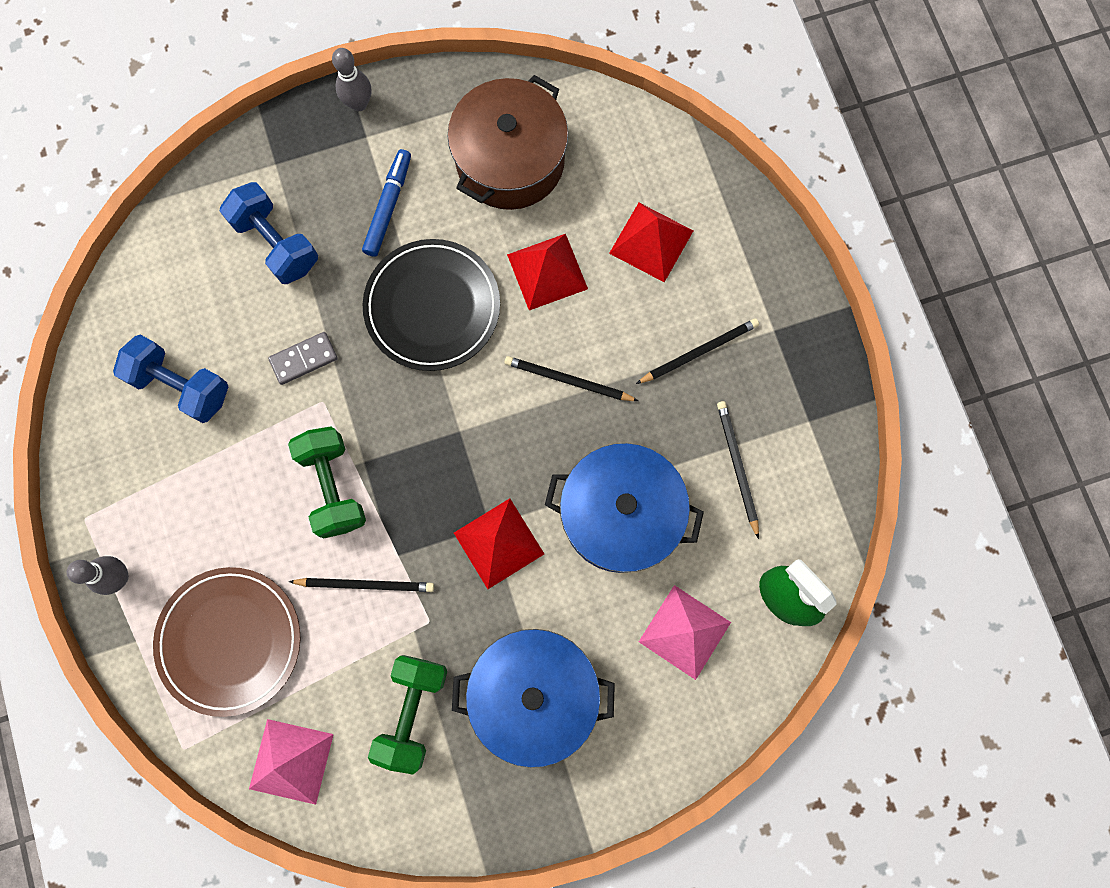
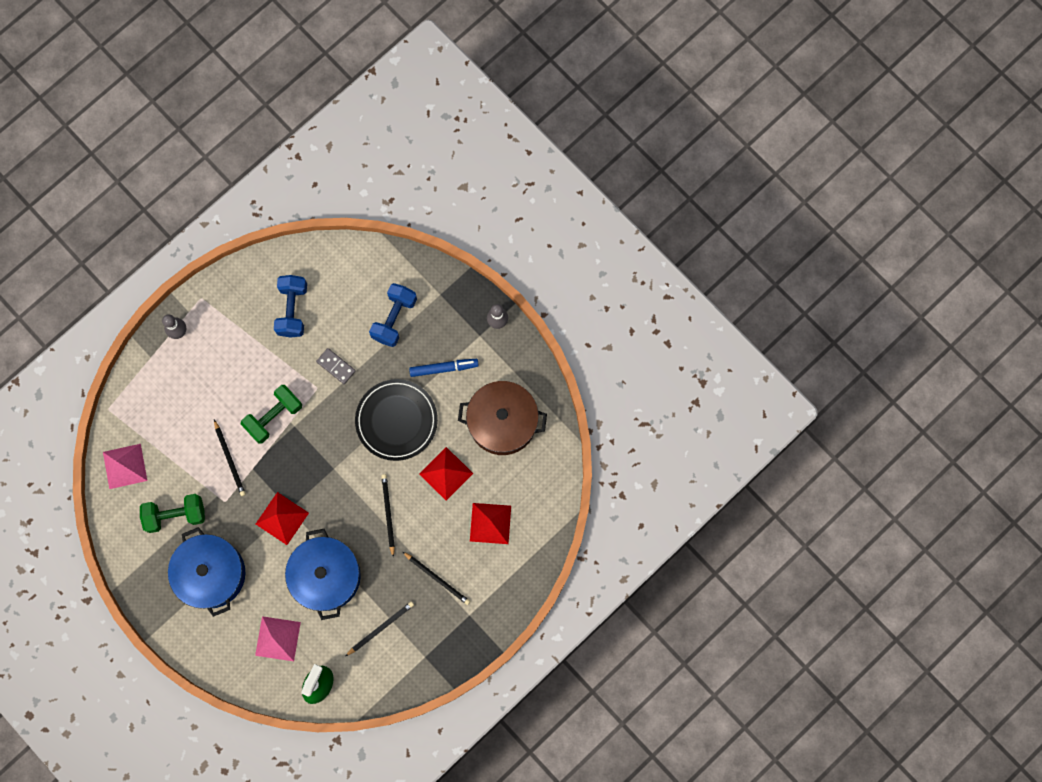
camera: 65 degrees right, 0 degrees up
(230, 641) = (171, 404): brown plate -> none

